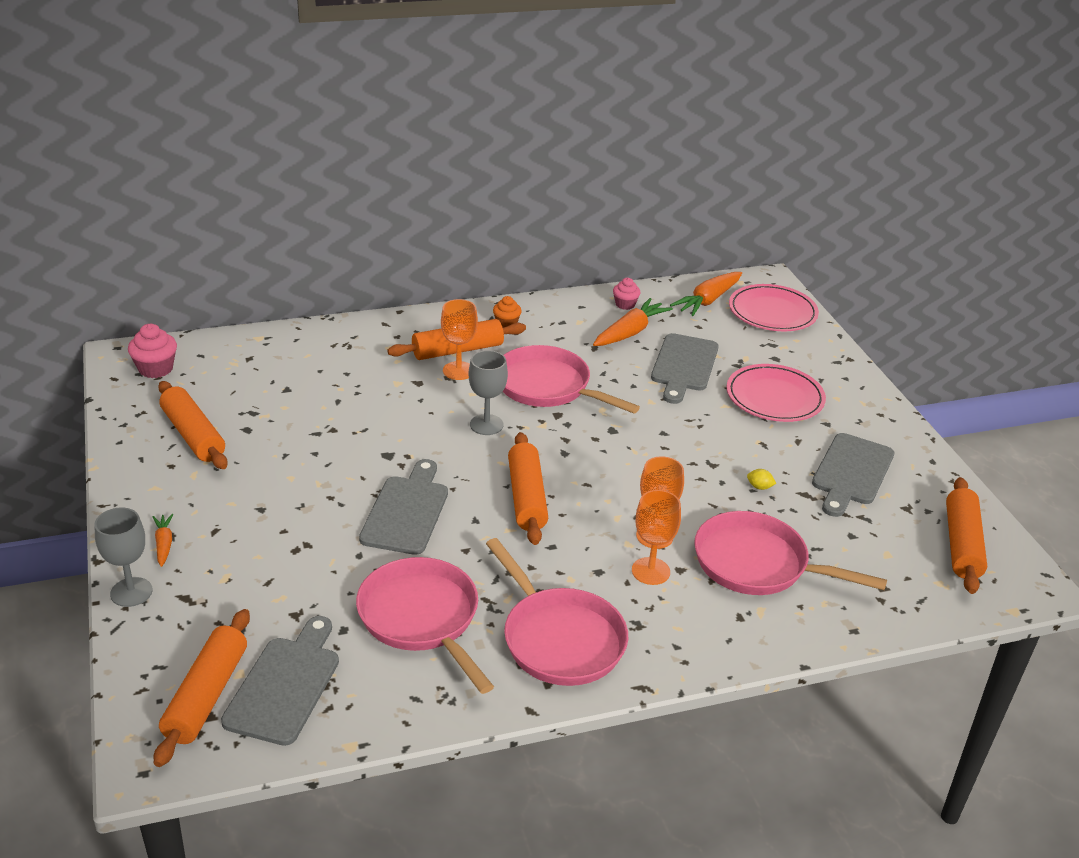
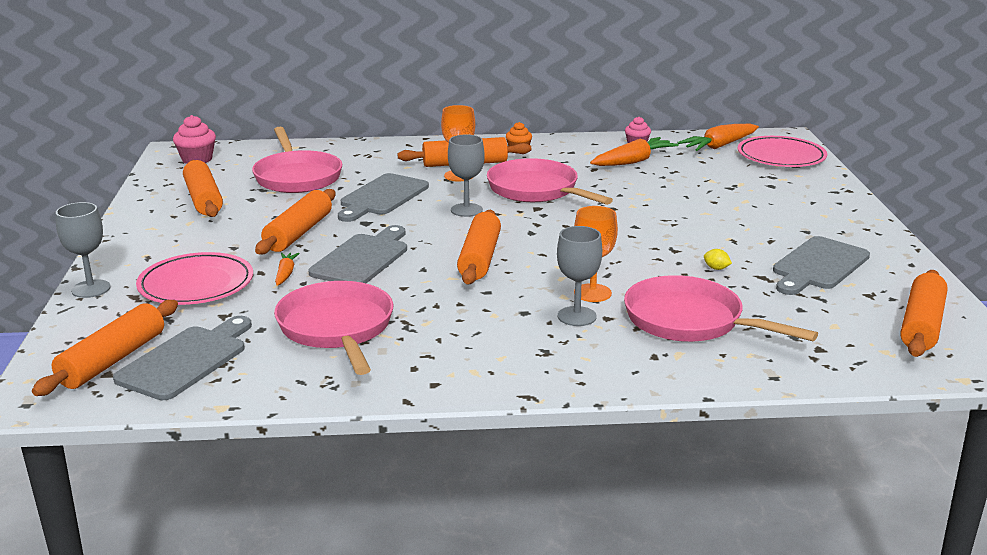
camera: 15 degrees right, 10 degrees down
(164, 544) = (137, 262): orange carrot -> orange carrot (286, 274)
(322, 479) = (298, 233): none -> orange rolling pin
(559, 638) = (461, 354): pink pan -> pink pan (297, 176)
(650, 571) = (577, 316): orange goblet -> grey goblet
(684, 366) = (676, 185): grey cutting board -> grey cutting board (382, 197)
(774, 397) = (759, 210): pink plate -> pink plate (196, 284)

